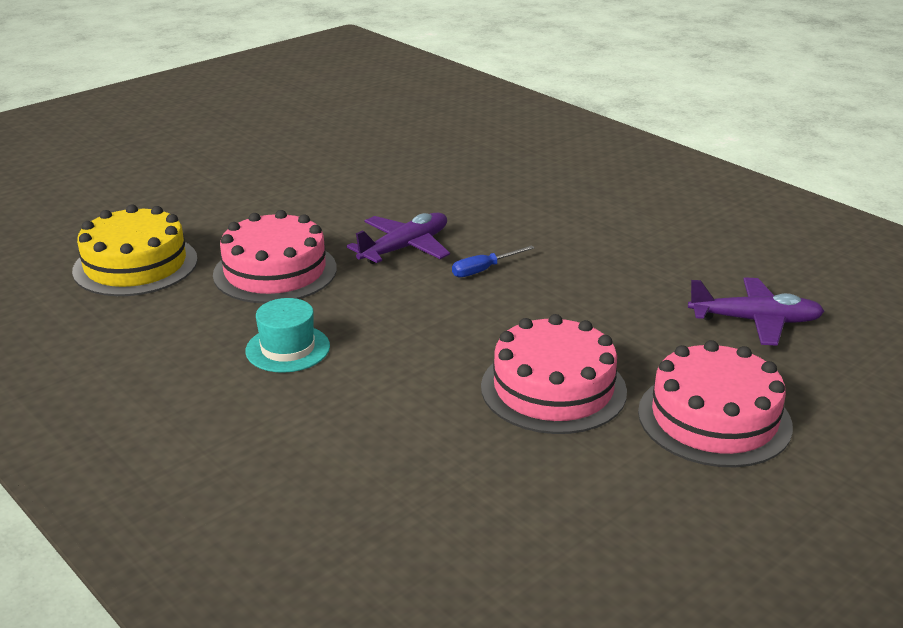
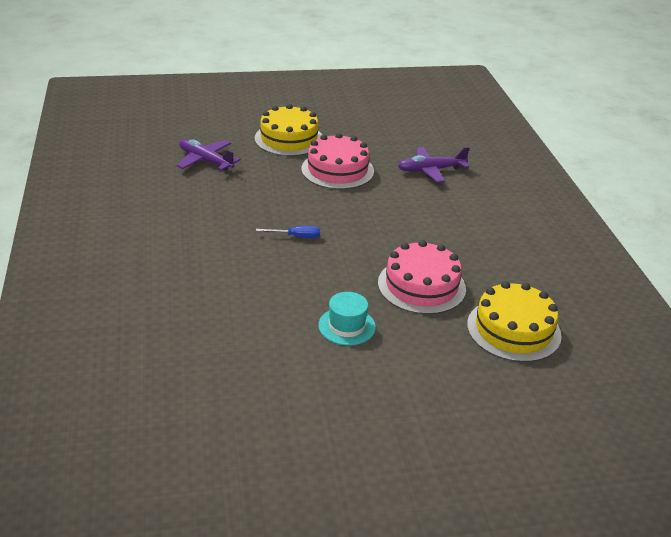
camera: 150 degrees left, 5 degrees up
(288, 348) = (445, 232): turquoise hat -> turquoise hat (347, 326)
(405, 248) = (325, 271): purple plane -> purple plane (430, 170)
(714, 418) = (289, 139): pink cake -> yellow cake

